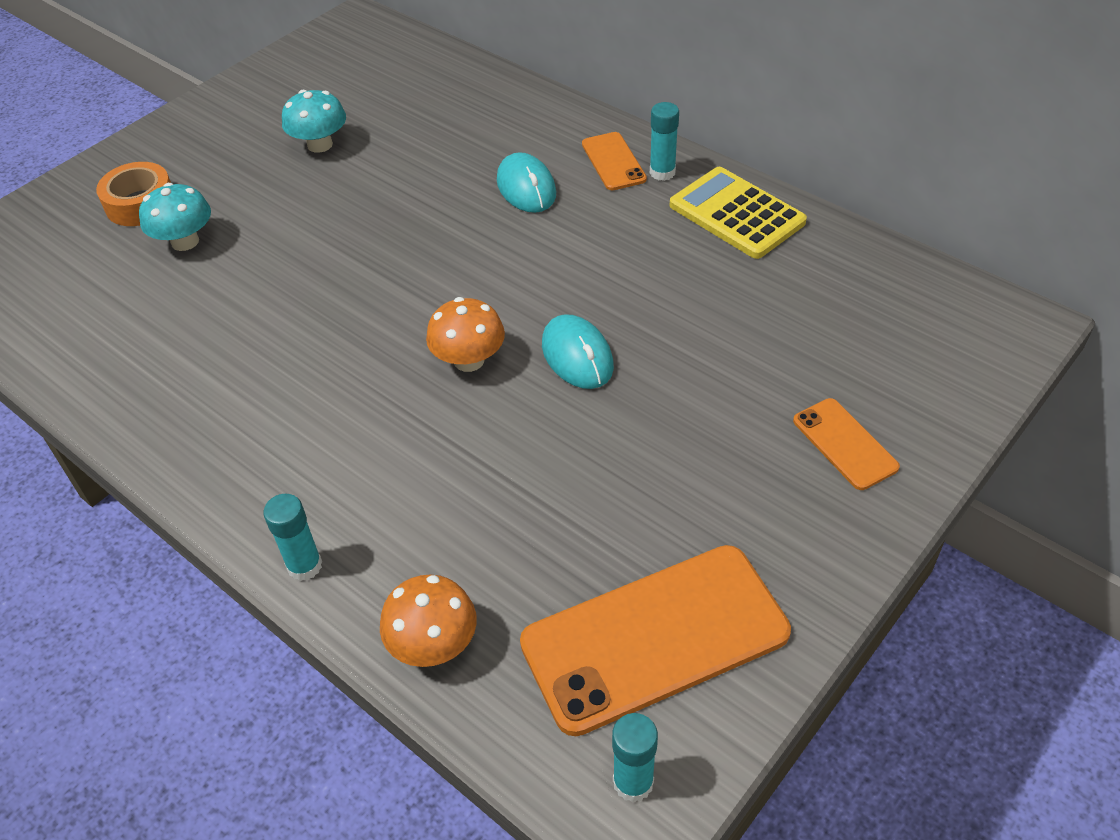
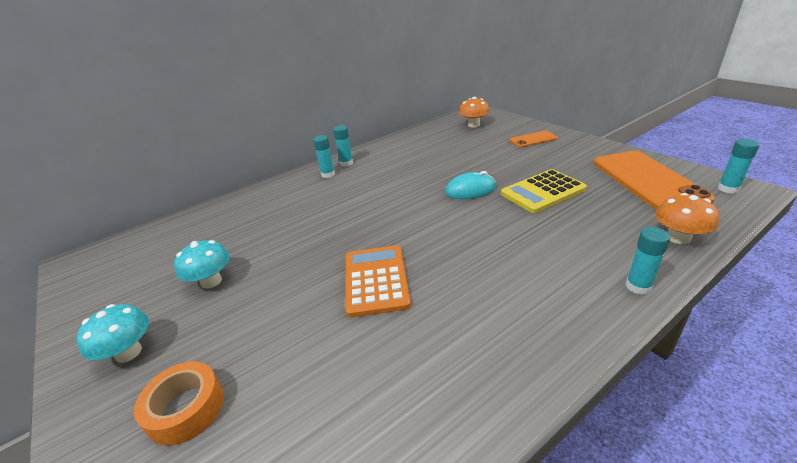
camera: 75 degrees left, 15 degrees down
(185, 241) = (272, 366): turquoise mushroom -> turquoise mushroom (128, 352)
(320, 288) = (376, 280): none -> orange calculator
(469, 360) = (465, 221): orange mushroom -> orange mushroom (474, 125)
(526, 187) = (329, 199): turquoise mouse -> none
(613, 162) = (328, 174): orange phone -> turquoise glue stick
(737, 214) = (388, 149): yellow calculator -> yellow calculator (543, 192)

